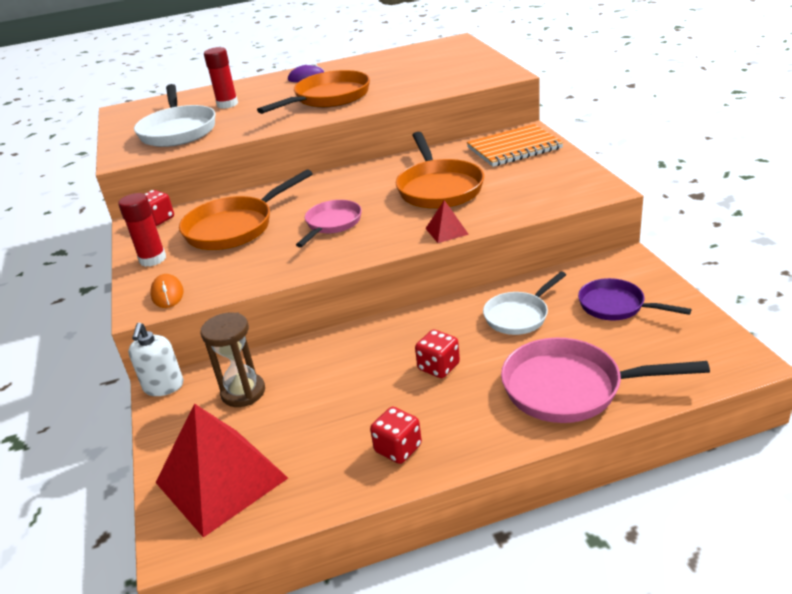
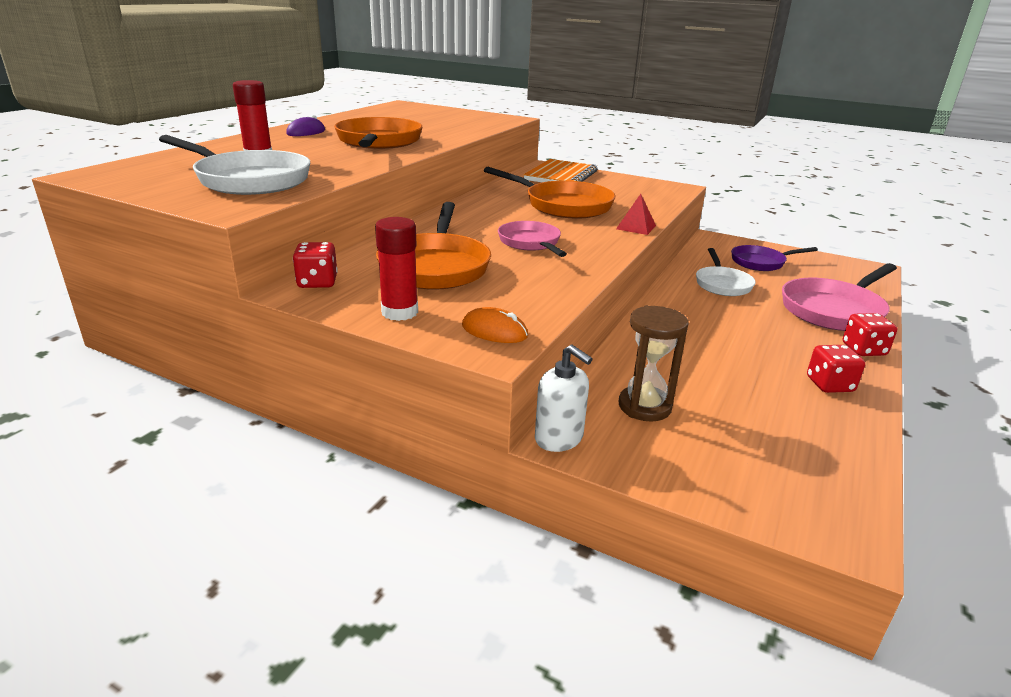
camera: 50 degrees left, 5 degrees down
(221, 480) = (773, 472): red pyramid -> none
(438, 367) = (742, 329): red dice -> red dice (863, 349)

